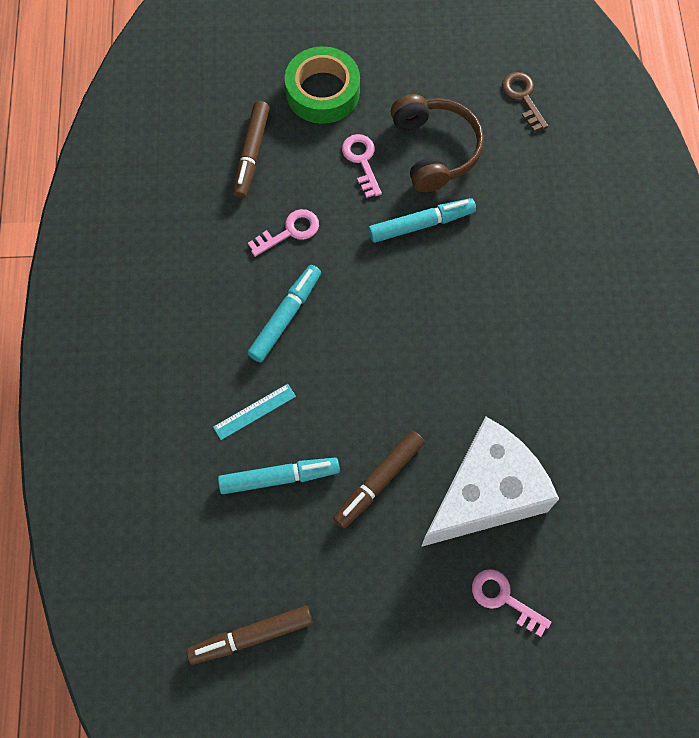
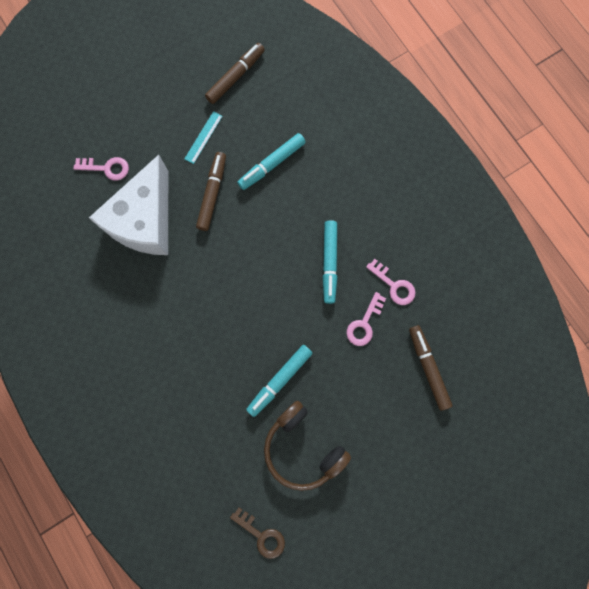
camera: 150 degrees right, 10 degrees up
(254, 411) = (310, 194): turquoise ruler -> turquoise ruler (203, 137)
(322, 92) = (412, 450): green tape -> none
(362, 161) = (348, 407): pink key -> pink key (394, 285)

